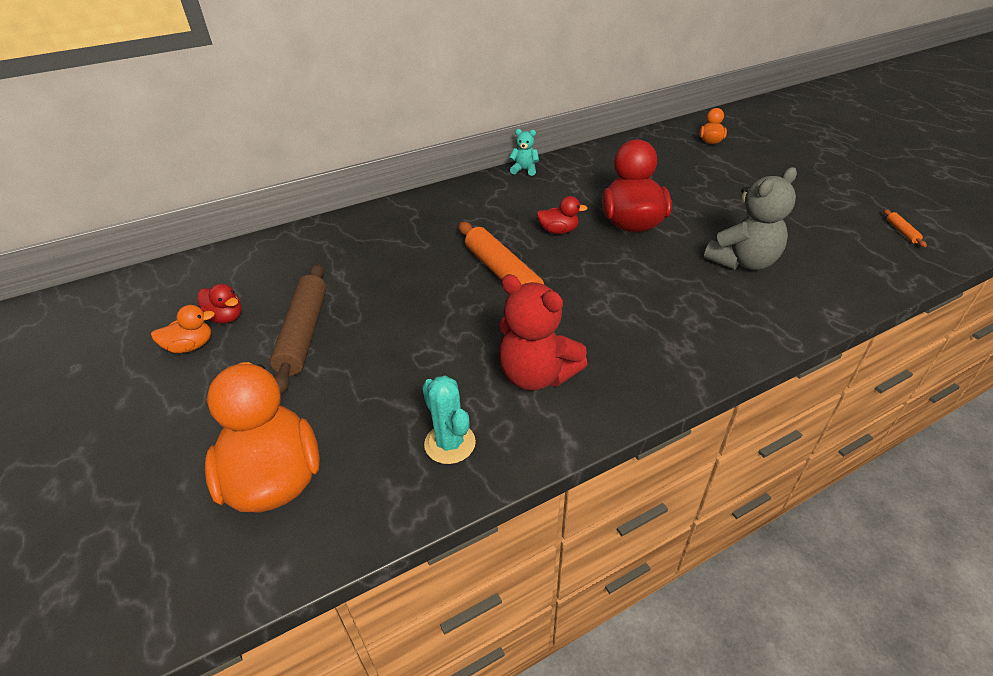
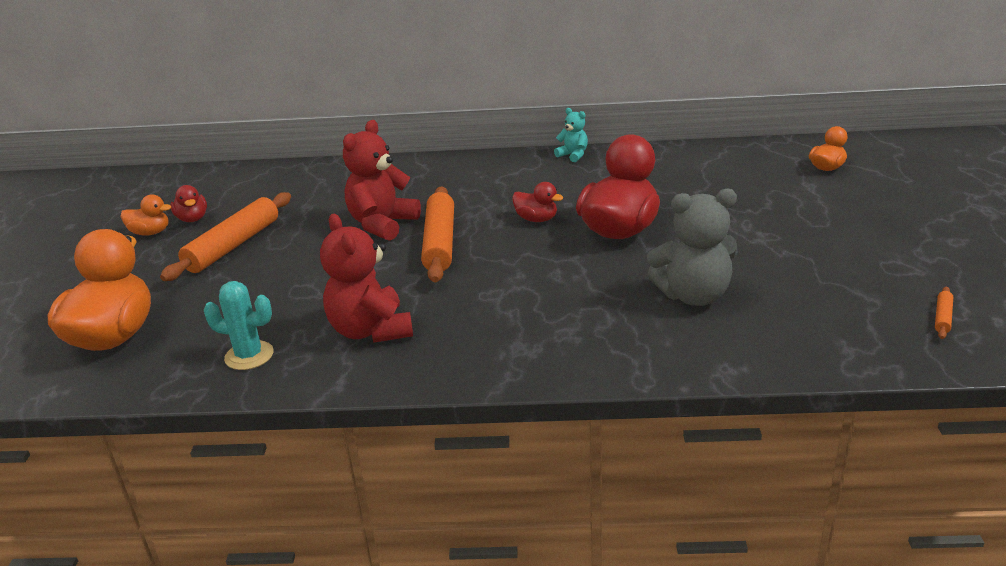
camera: 30 degrees right, 10 degrees down
(304, 333) = (233, 246): brown rolling pin -> orange rolling pin
(431, 270) = (382, 224): none -> red teddy bear
(450, 443) = (249, 356): turquoise cactus -> turquoise cactus turned 75 degrees counterclockwise

